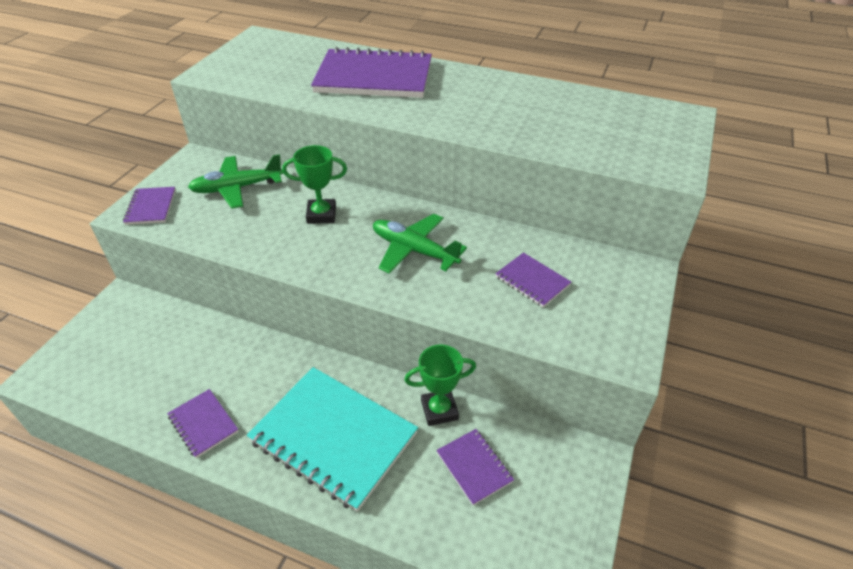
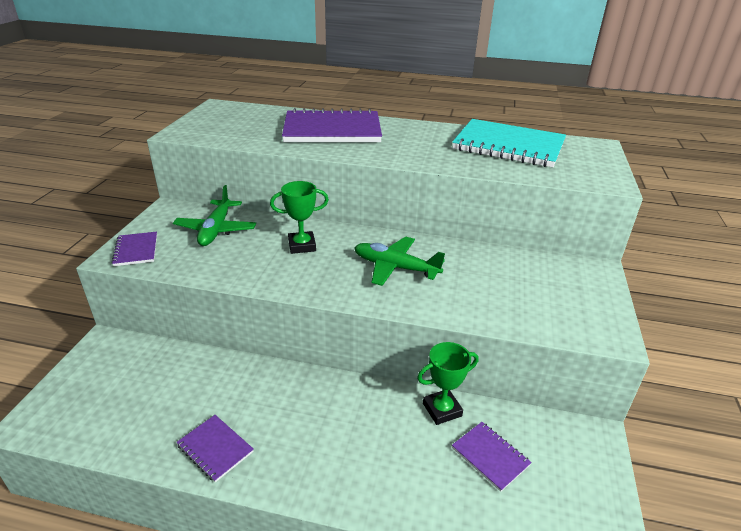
camera: 10 degrees left, 10 degrees down
(237, 188) = (216, 230): green plane -> green plane turned 60 degrees counterclockwise
(333, 437) = (349, 446): turquoise notebook -> turquoise notebook (508, 146)
(532, 281) = (507, 283): purple notebook -> none

